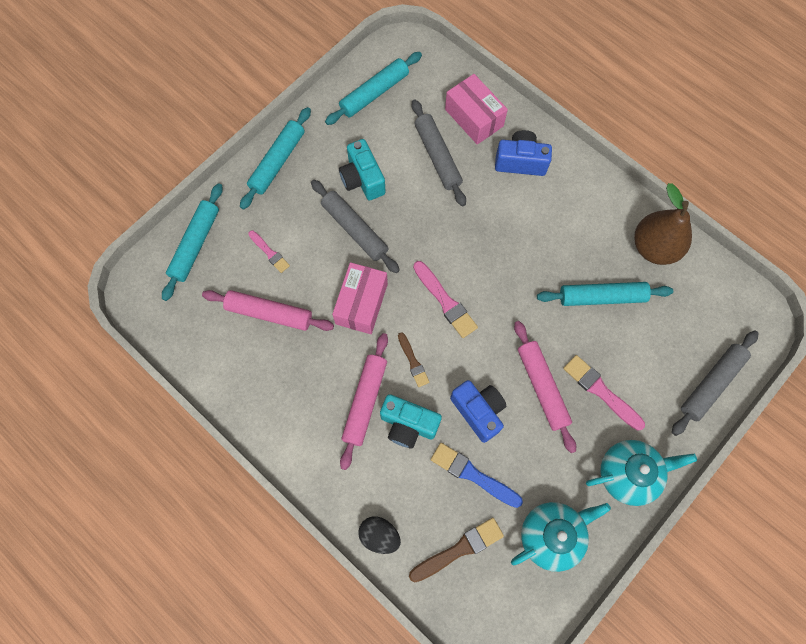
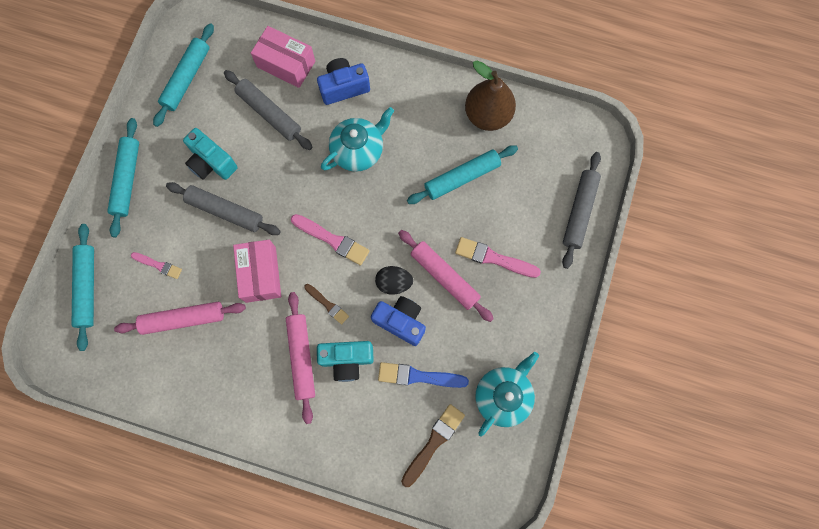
camera: 25 degrees left, 5 degrees up
(379, 535) = (363, 463): black egg -> black egg (394, 283)
(628, 474) = (543, 316): turquoise teapot -> turquoise teapot (358, 150)

